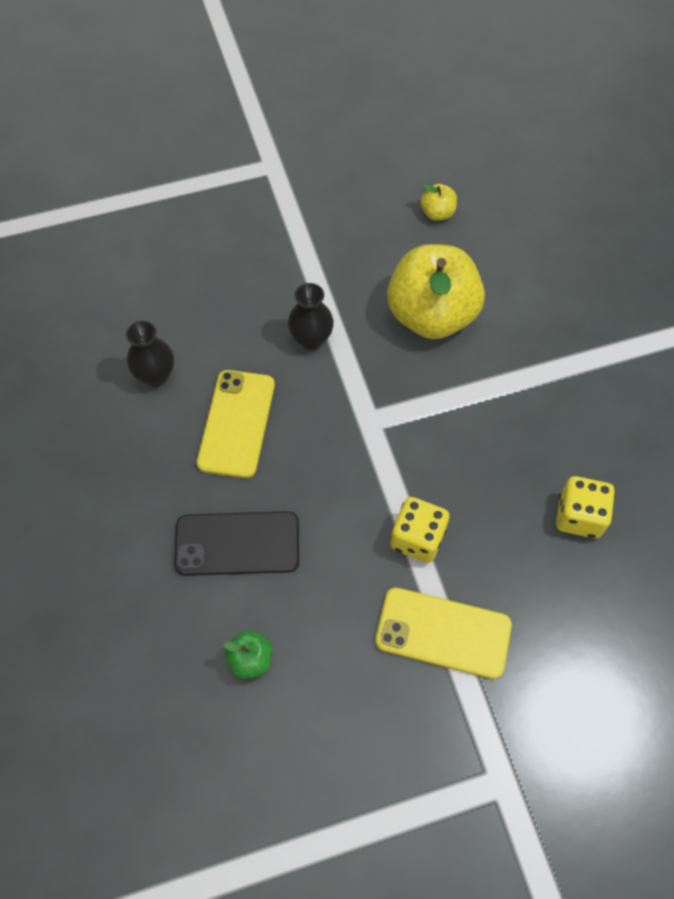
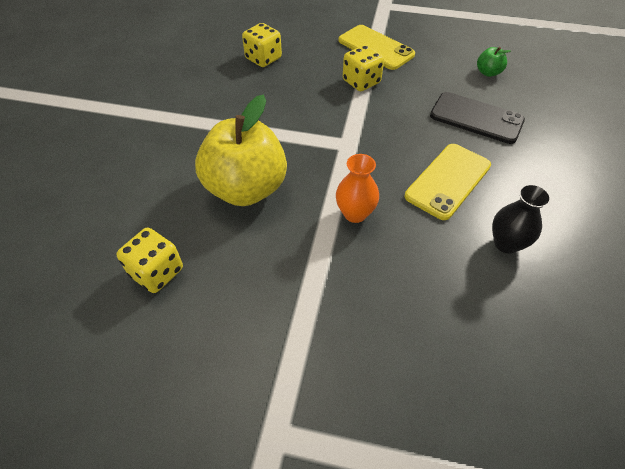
camera: 150 degrees left, 10 degrees down
(311, 339) = (355, 213): black vase -> orange vase
(437, 213) = (157, 272): yellow apple -> yellow dice

